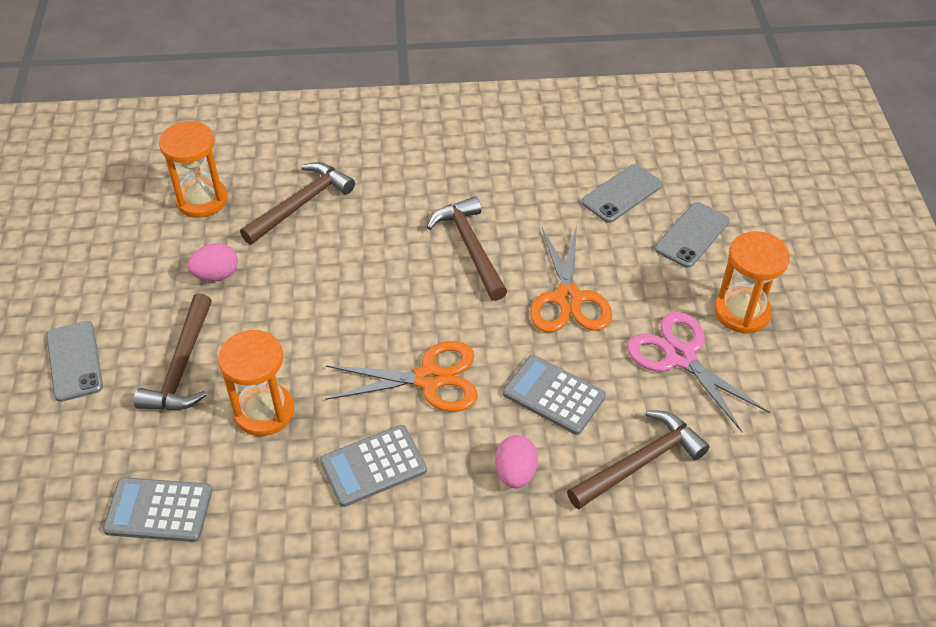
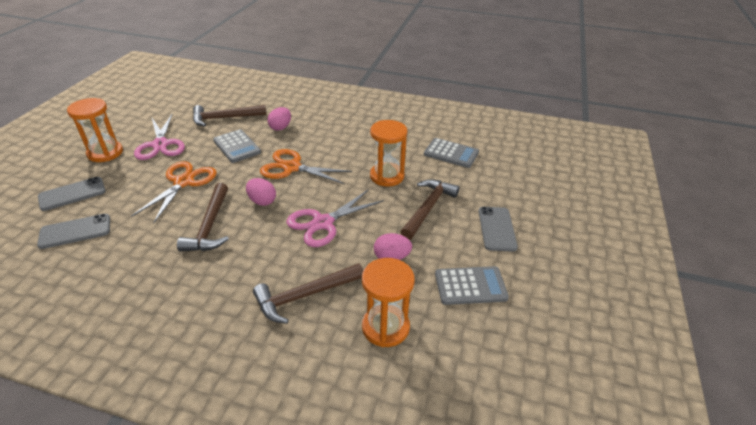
camera: 160 degrees left, 10 degrees down
(326, 295) = (323, 223): none -> pink scissors
(373, 466) = (342, 144): grey calculator -> grey calculator (470, 286)
(431, 303) = (262, 201): none -> pink egg

